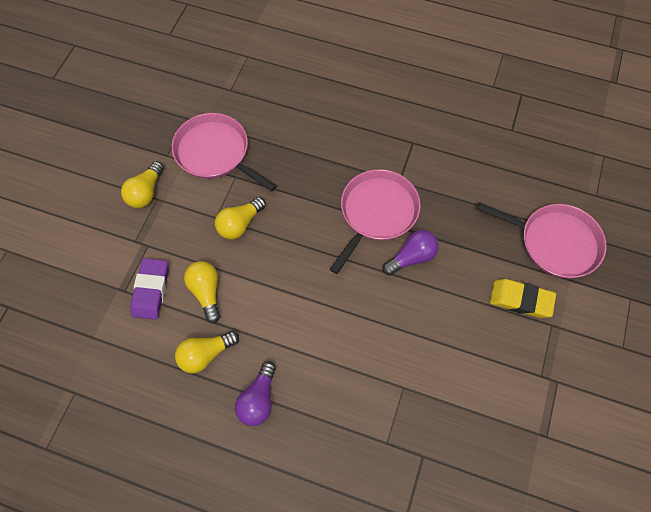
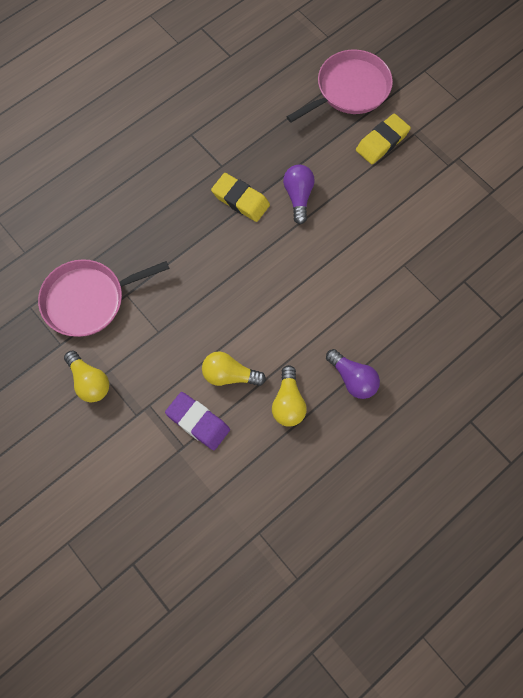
camera: 60 degrees left, 5 degrees up
(240, 224) = (179, 314): yellow light bulb -> none
(376, 213) = (240, 200): pink pan -> yellow eraser

